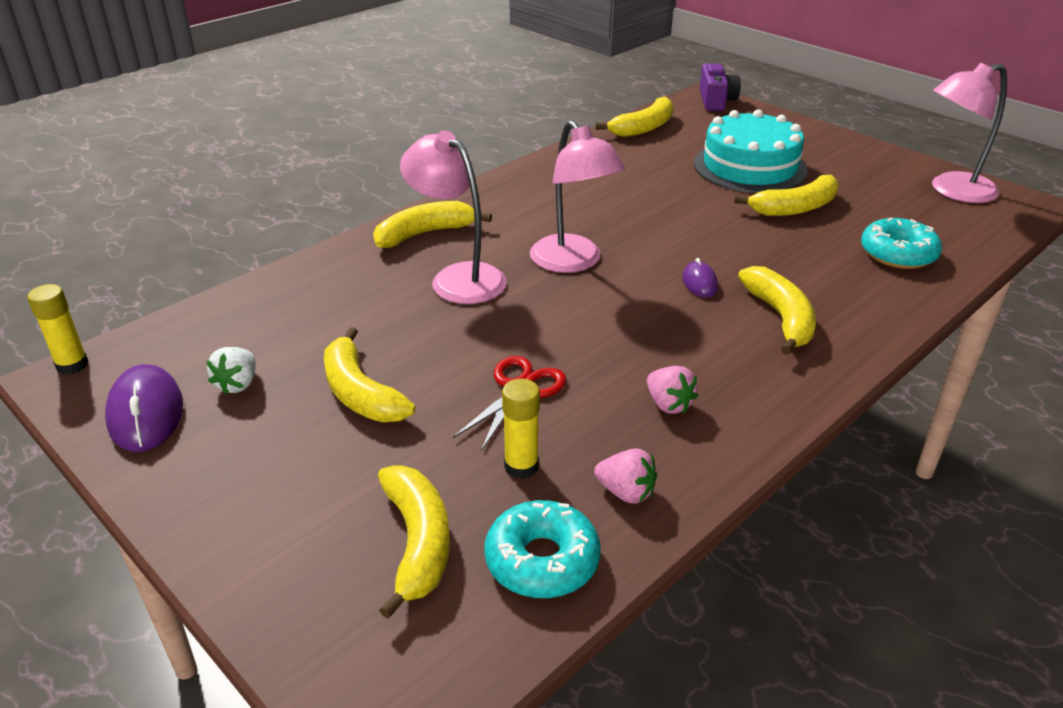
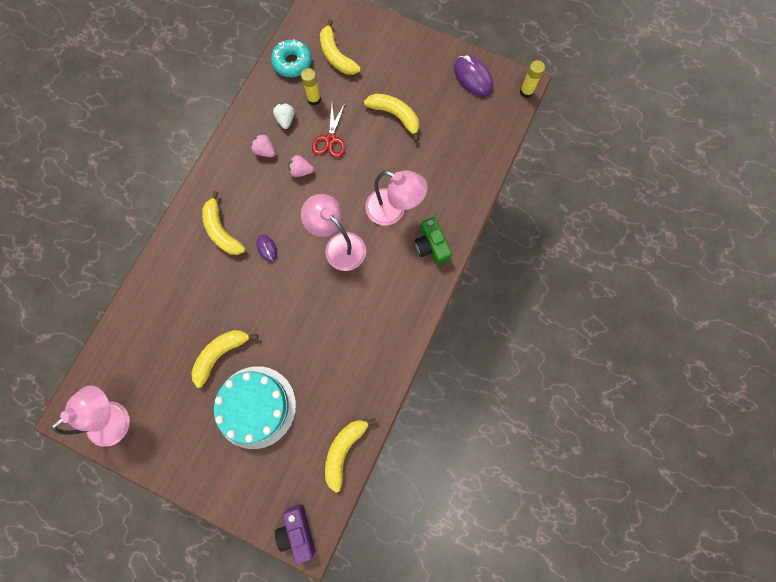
camera: 160 degrees right, 40 degrees up
(238, 384) = (449, 104): white strawberry -> white strawberry (286, 120)
(425, 234) = (431, 246): yellow banana -> green camera
(626, 492) = (271, 99): pink strawberry -> pink strawberry (301, 171)
(898, 254) = (159, 317): turquoise donut -> none

